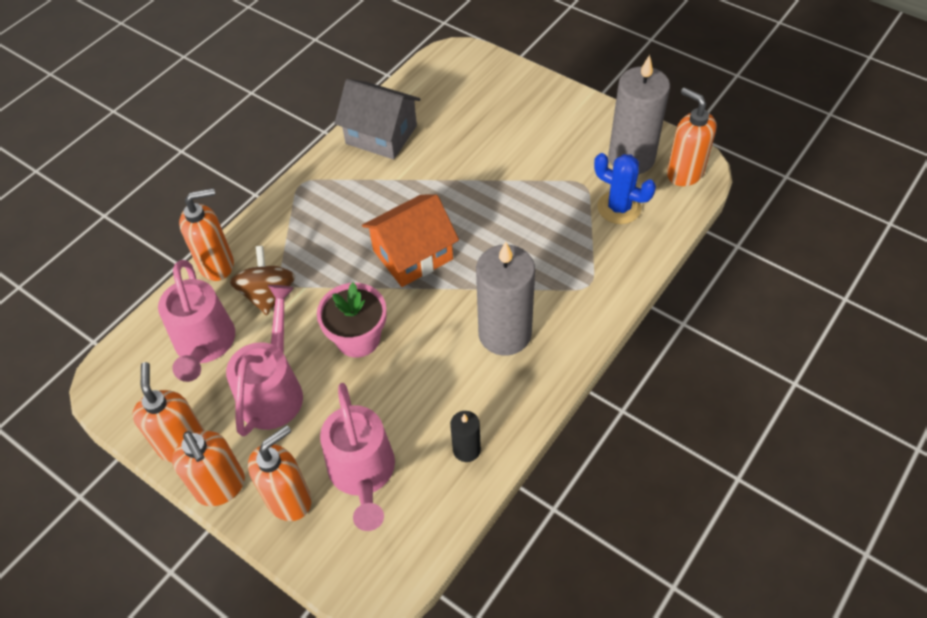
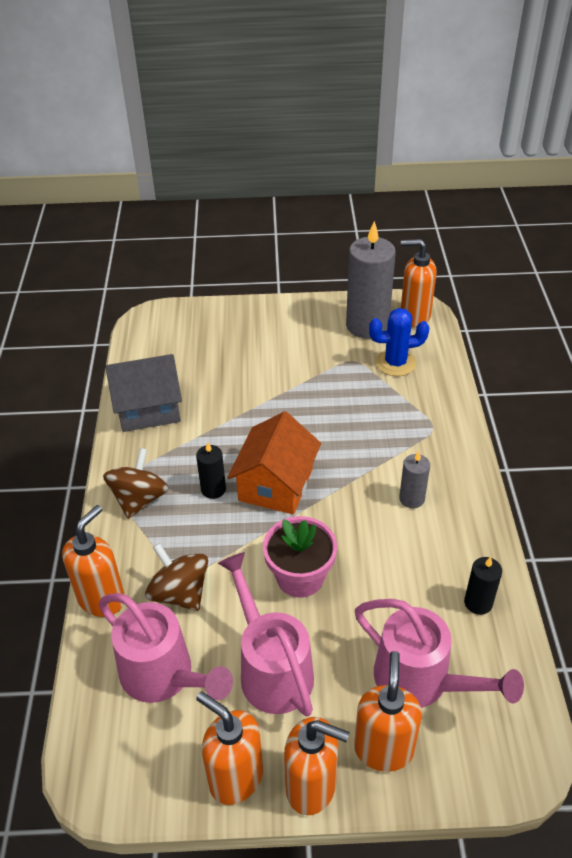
camera: 40 degrees left, 10 degrees down
(307, 205) = (139, 499): none -> brown spinning top
(364, 230) = (213, 489): none -> black candle
(504, 333) = (412, 499): grey candle -> grey candle, size x0.48

